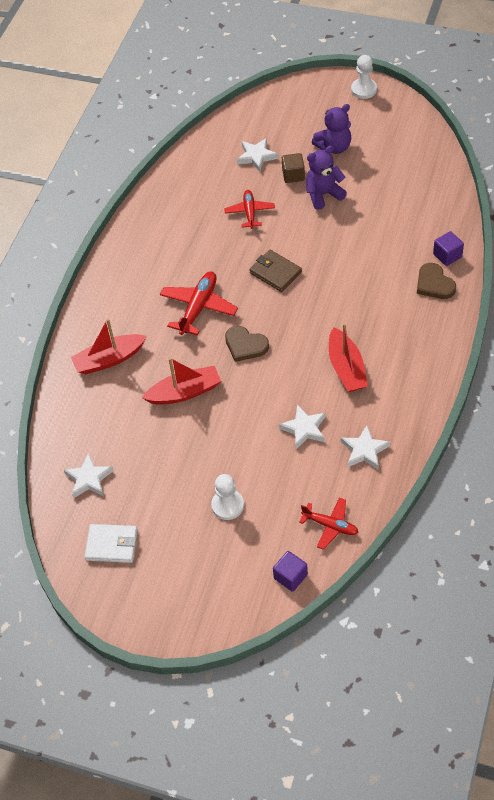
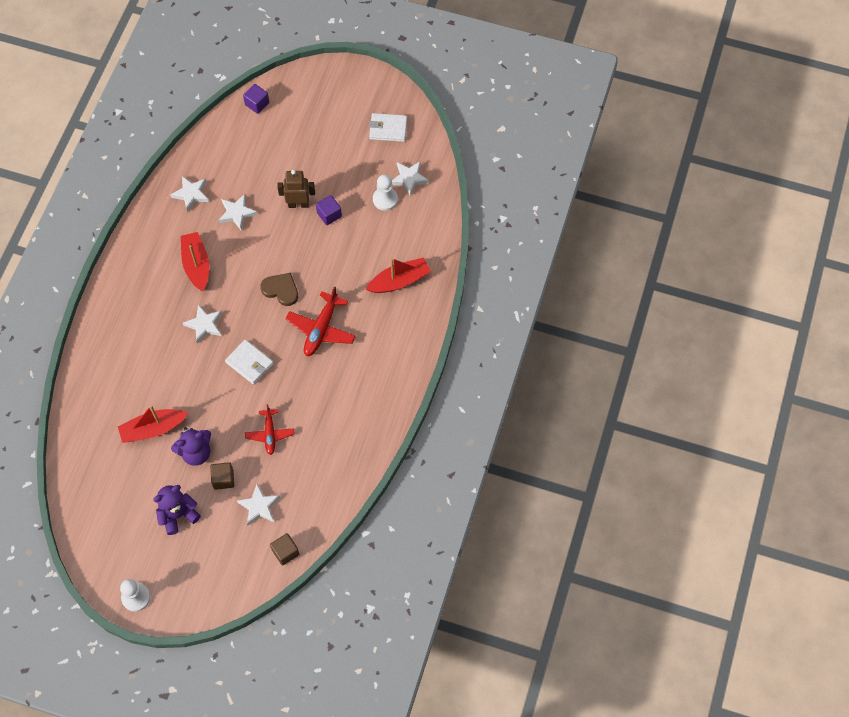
camera: 175 degrees right, 10 degrees up
(184, 392) = (334, 248): red boat -> red boat (153, 429)
(227, 505) = (301, 155): white pawn -> white pawn (385, 199)
(228, 442) = (298, 204): none -> brown robot
(230, 125) = (285, 552): none -> brown cube
(275, 273) = (249, 363): brown wallet -> white wallet
(329, 307) = (204, 325): none -> white star
(330, 525) = (224, 138): red plane -> none
(434, 284) = (107, 344): brown heart -> none
(447, 255) = (89, 374): purple cube -> purple cube (329, 215)

